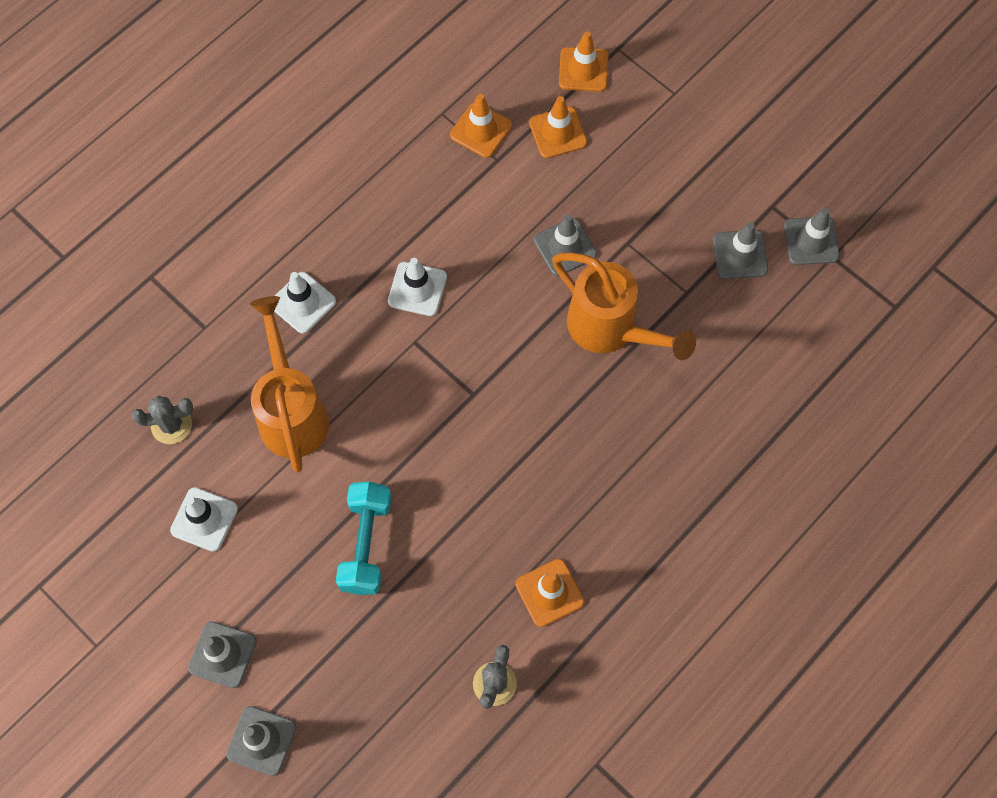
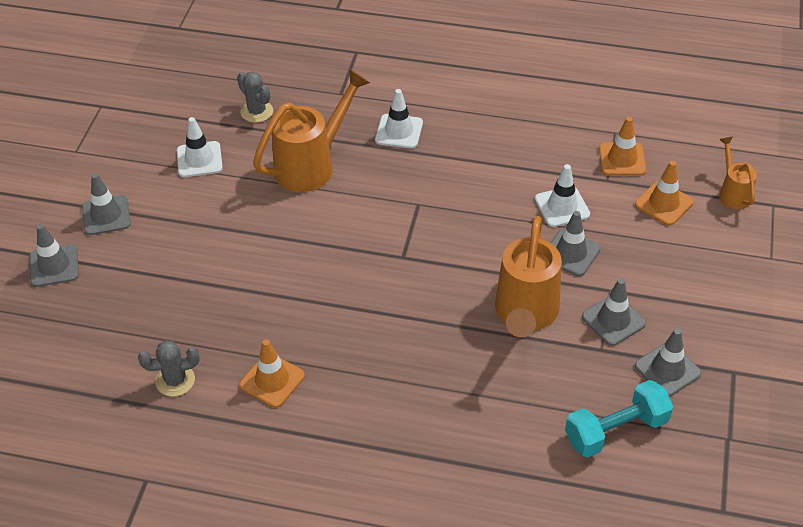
camera: 60 degrees right, 20 degrees down
(366, 544) = (238, 252): turquoise dumbbell -> turquoise dumbbell (616, 430)
(417, 289) = (461, 185): white traffic cone -> white traffic cone (562, 207)
(583, 70) = (733, 193): orange traffic cone -> orange watering can
(811, 241) = (727, 415): grey traffic cone -> grey traffic cone (613, 320)

